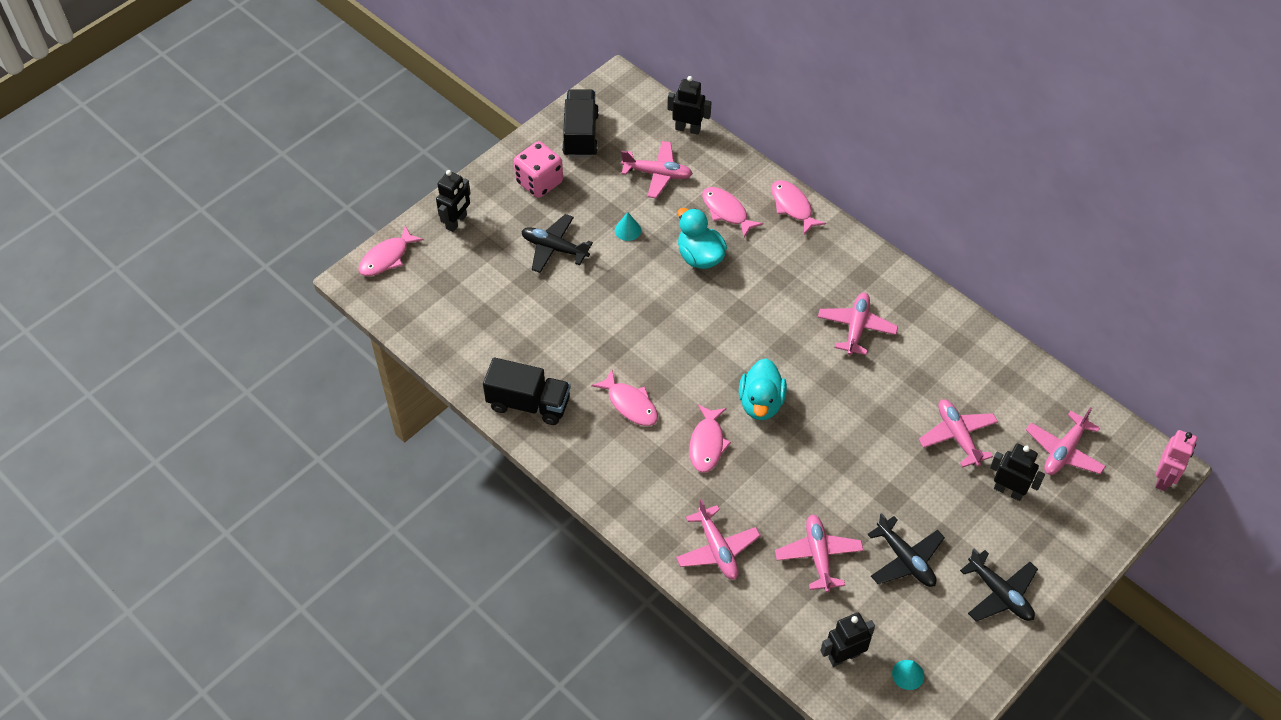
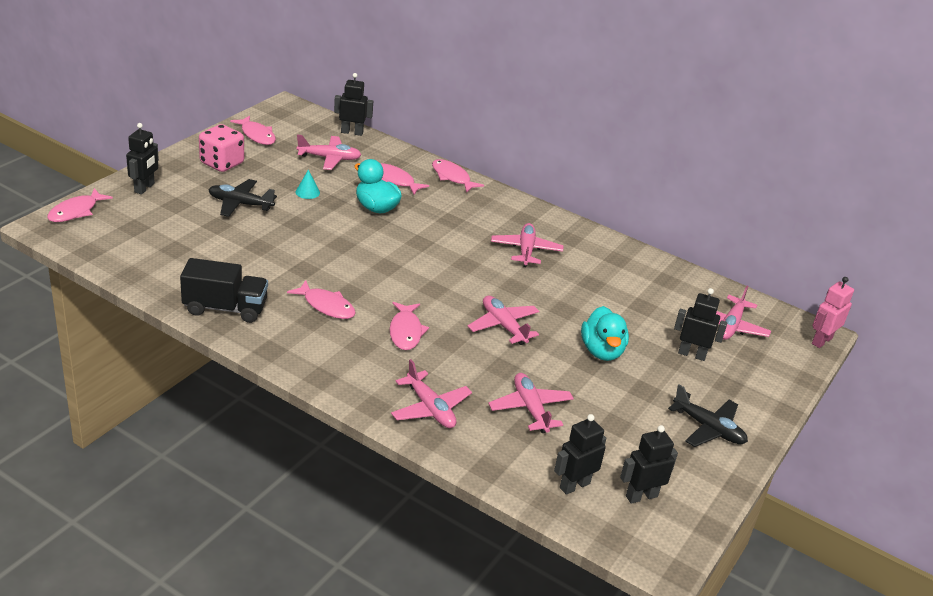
camera: 15 degrees left, 20 degrees down
(580, 135) = (257, 135): black truck -> pink fish
(761, 403) = (451, 302): turquoise duck -> turquoise duck (602, 351)
(905, 559) = (613, 407): black plane -> none
(908, 674) = (641, 496): turquoise cone -> black robot
(957, 436) = (635, 319): pink plane -> pink plane (503, 326)
(1164, 478) = (821, 341): pink robot -> pink robot turned 150 degrees counterclockwise

